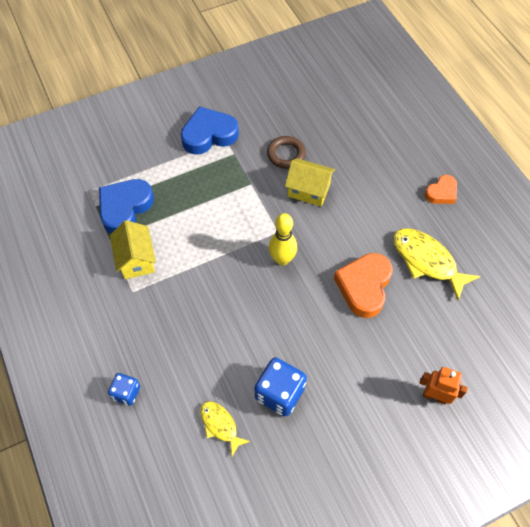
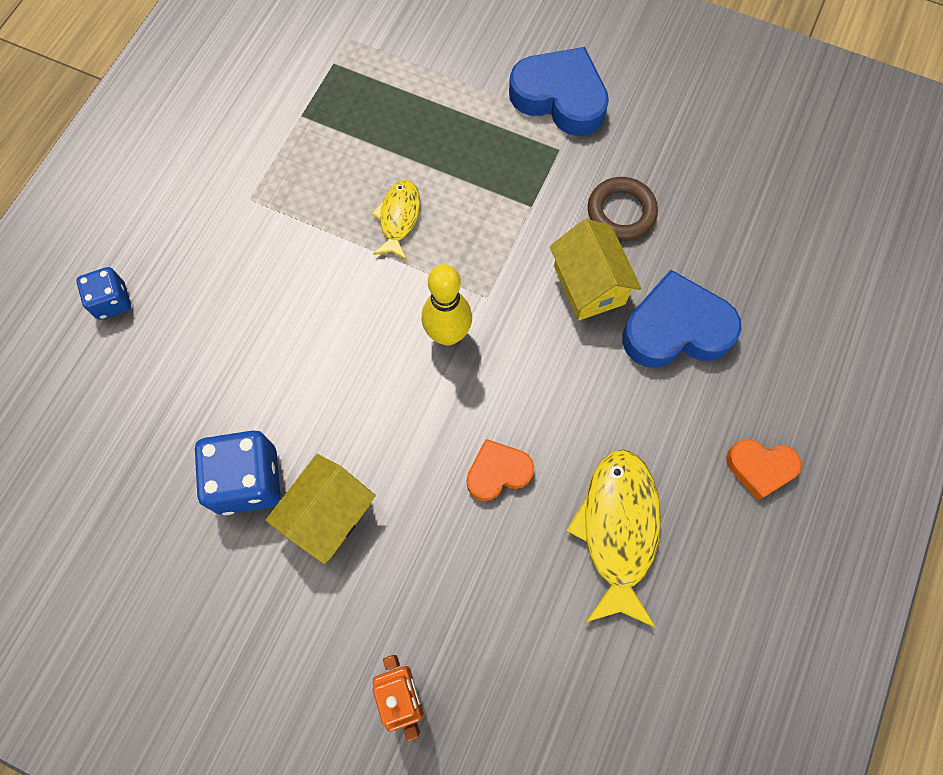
camera: 50 degrees right, 10 degrees up
(125, 208) = (359, 96): blue heart -> blue heart (676, 329)
(136, 259) = (298, 167): yellow house -> yellow house (328, 515)
(220, 425) = (149, 442): yellow fish -> yellow fish (398, 218)
(364, 287) = (498, 472): orange heart -> orange heart, size x0.58

